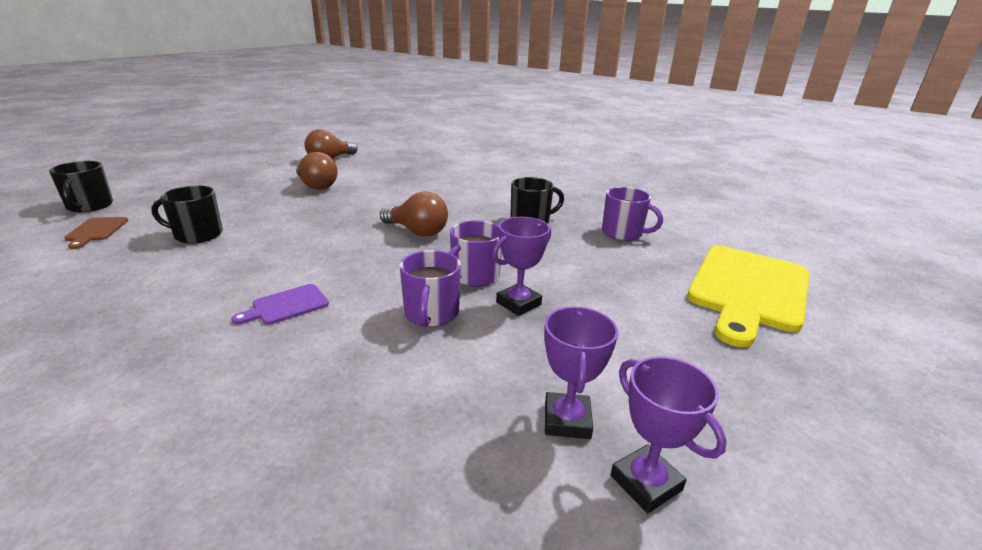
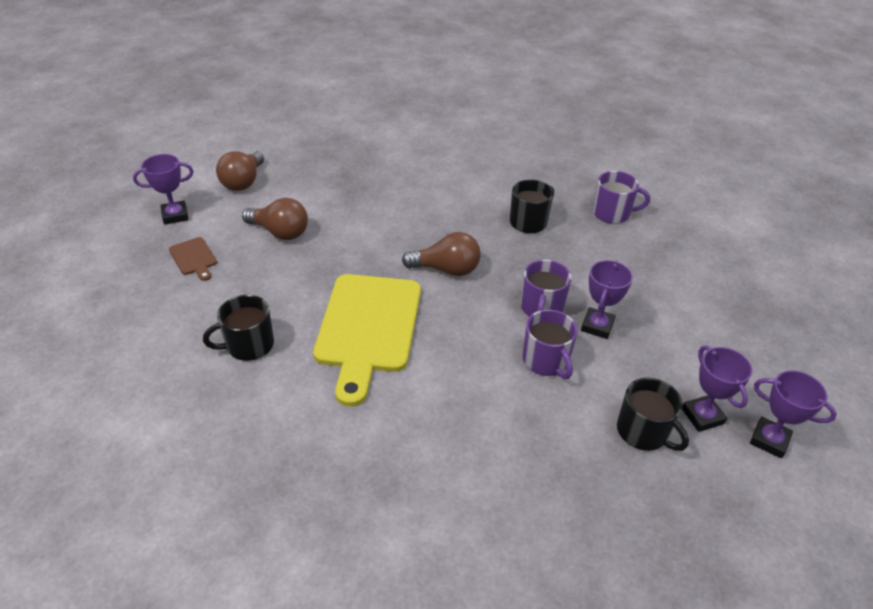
camera: 25 degrees left, 15 degrees up
(89, 206) = (71, 346): black mug -> black mug (643, 432)
(96, 231) = (136, 377): brown cutting board -> brown cutting board (194, 258)
(260, 165) = (175, 215): none -> purple trophy
(286, 305) = (431, 396): purple cutting board -> none
(748, 290) = (735, 253): yellow cutting board -> yellow cutting board (368, 328)

